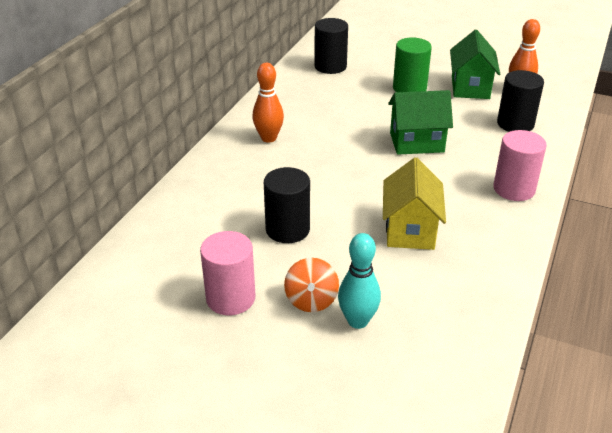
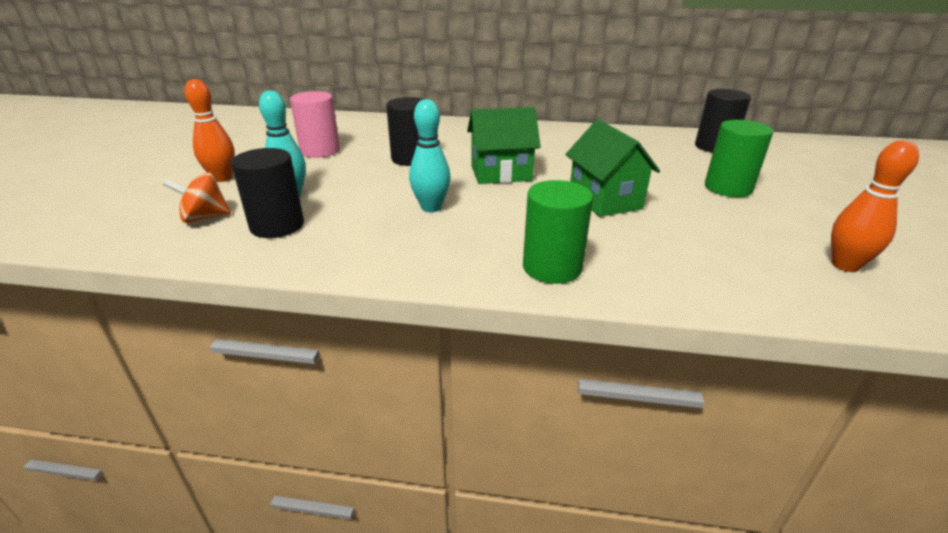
camera: 75 degrees right, 5 degrees down
(268, 138) = (545, 138): orange bowling pin -> orange bowling pin (222, 178)
(311, 300) = (318, 176): orange spinning top -> orange spinning top (205, 218)
(410, 230) = (431, 207): yellow house -> turquoise bowling pin
(470, 87) = (790, 226): green house -> green house (501, 173)
(514, 189) = (552, 267): pink cylinder -> green cylinder
(515, 124) = (731, 264): black cylinder -> black cylinder (277, 226)

